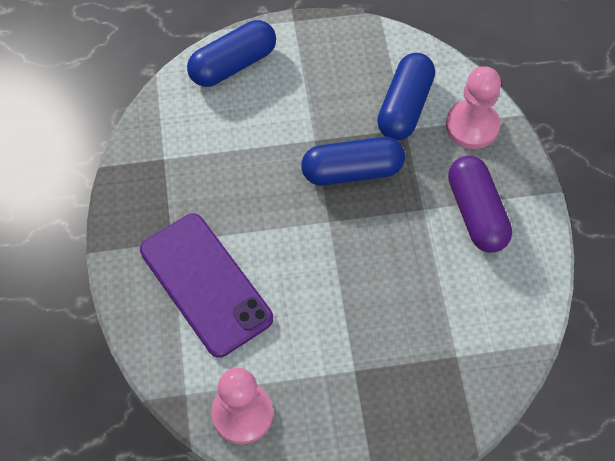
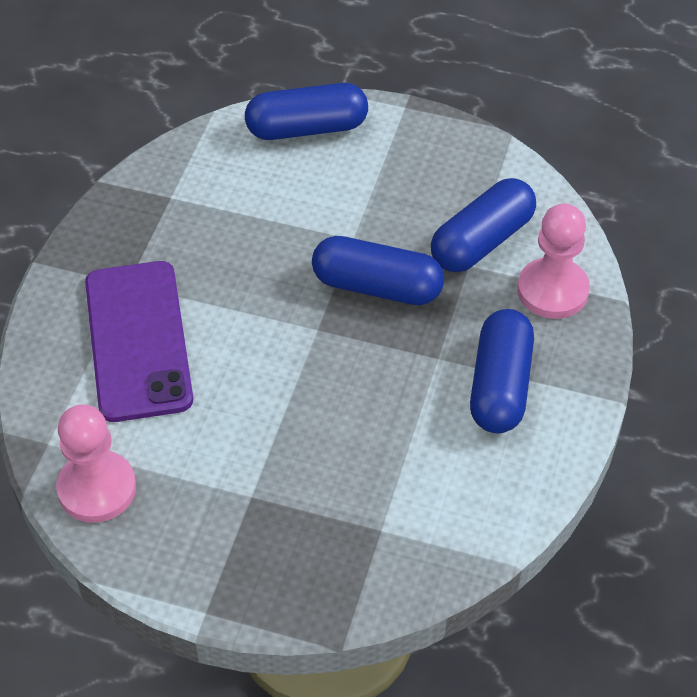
camera: 25 degrees right, 10 degrees down
(476, 213) = (500, 385): purple capsule -> blue capsule

